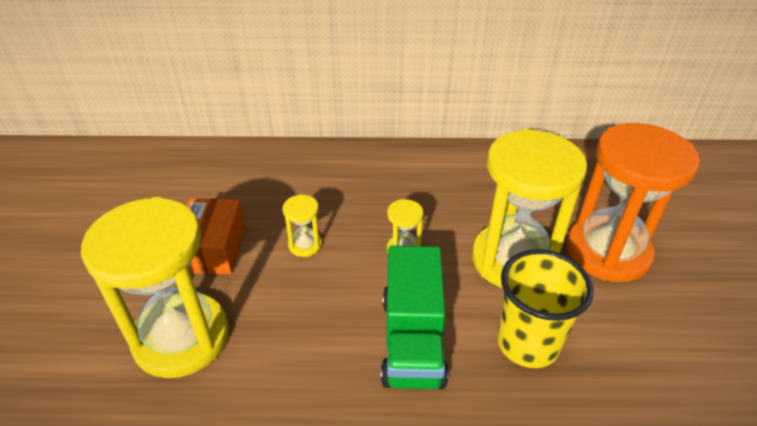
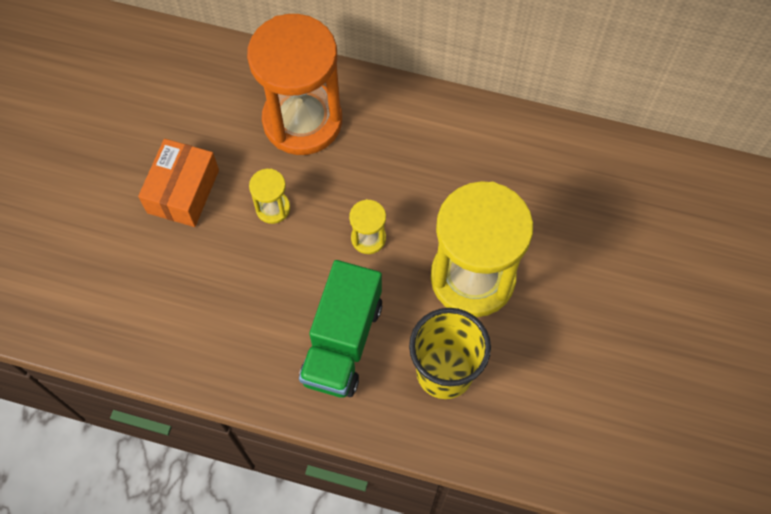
camera: 15 degrees right, 25 degrees up
(181, 338) = (141, 287): yellow hourglass -> none
(607, 252) = (574, 292): orange hourglass -> orange hourglass (302, 121)

